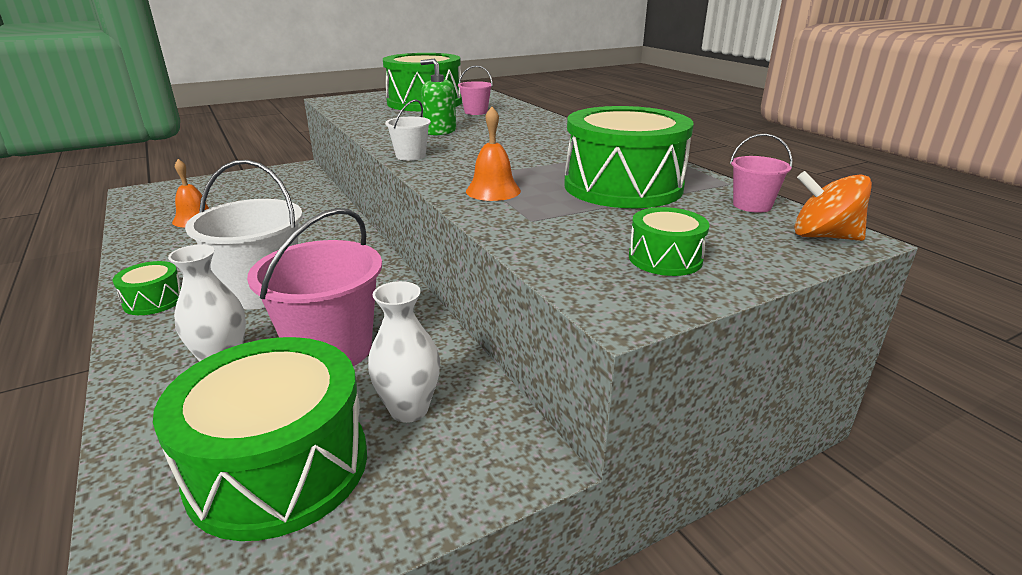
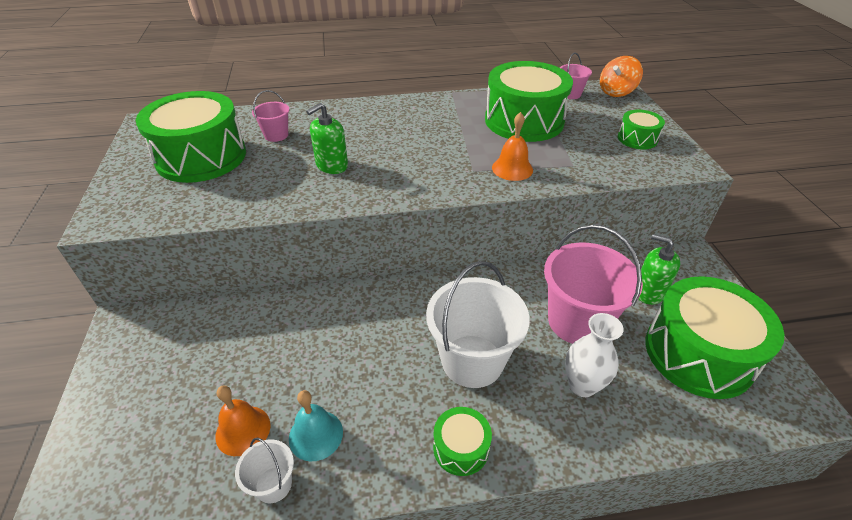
camera: 70 degrees left, 15 degrees up
(184, 242) = (316, 435): none -> turquoise bell
(409, 409) = (648, 292): white vase -> green soap dispenser
(410, 156) = (403, 192): white bucket -> white bucket (273, 484)

